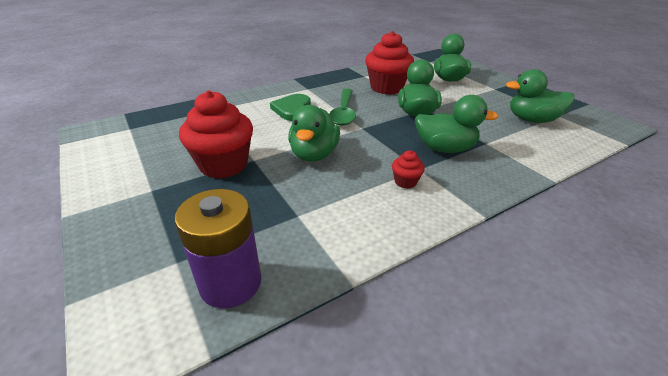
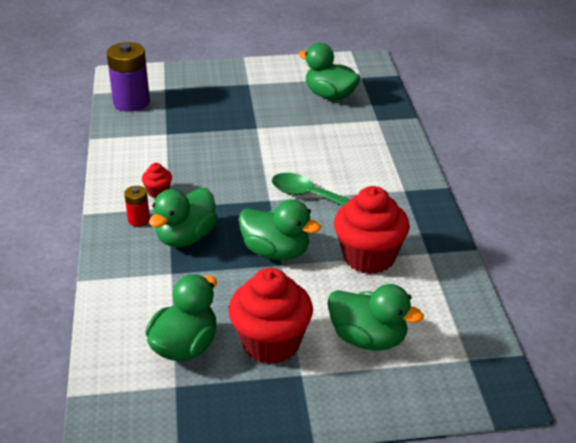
camera: 115 degrees right, 0 degrees up
(223, 165) = (259, 113): red cupcake -> red cupcake (271, 343)
(292, 109) = (346, 166): green heart -> none
(314, 154) = (240, 158): green duck -> green duck (330, 96)
(453, 178) = (138, 220): none -> red battery

